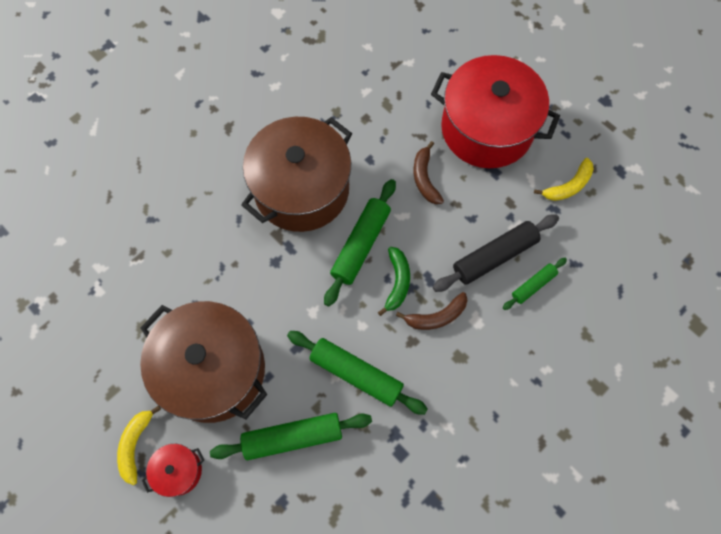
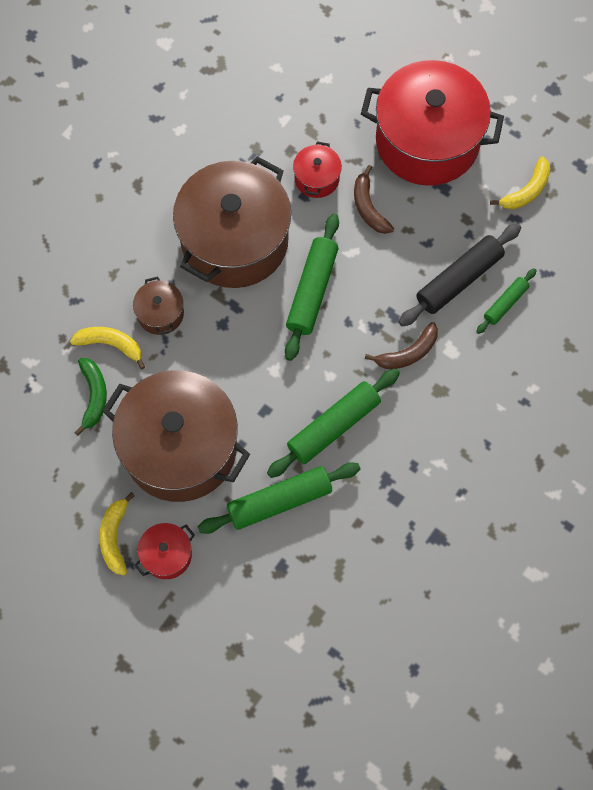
camera: 10 degrees left, 0 degrees up
(173, 264) = (110, 344): none -> yellow banana
(223, 243) = (160, 313): none -> brown pot
(356, 374) = (333, 426): green rolling pin -> green rolling pin turned 60 degrees counterclockwise
(384, 146) = (317, 178): none -> red pot
(397, 282) = (359, 324): green banana -> green banana (93, 396)

